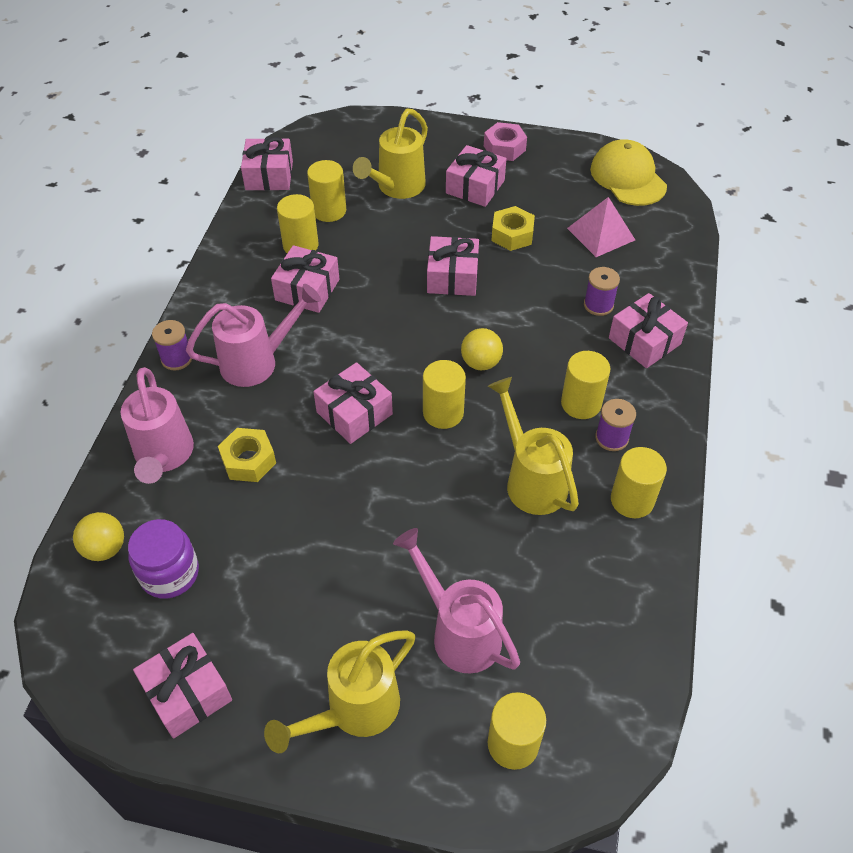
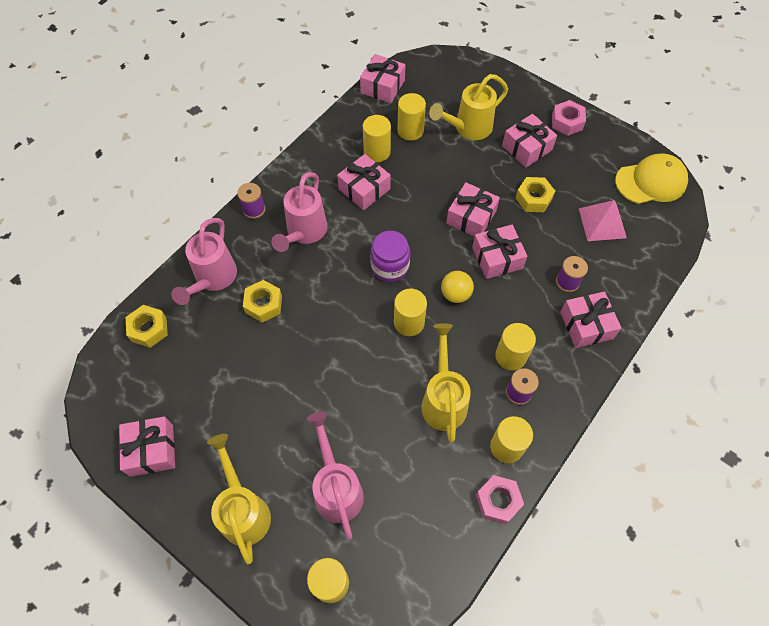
camera: 25 degrees right, 10 degrees up
(105, 548) = (149, 329): yellow ball -> yellow nut
(169, 573) = (178, 364): purple jar -> purple jar (390, 266)
(257, 362) = (304, 232): pink watering can -> pink watering can turned 105 degrees clockwise
(354, 413) = (349, 298): pink gift -> pink gift (497, 258)
(354, 710) = (244, 510): yellow watering can -> yellow watering can turned 90 degrees clockwise
(628, 177) = (651, 181): yellow cap -> yellow cap turned 75 degrees clockwise
(656, 562) = (498, 501): none -> pink nut

